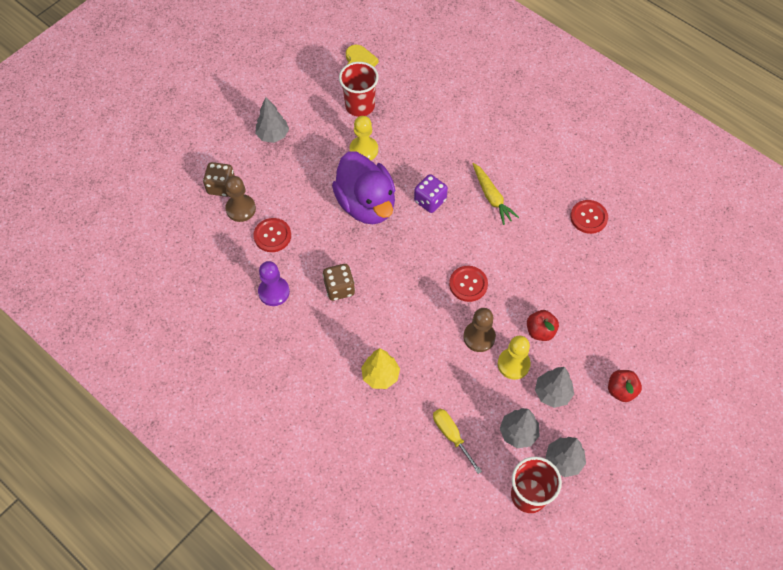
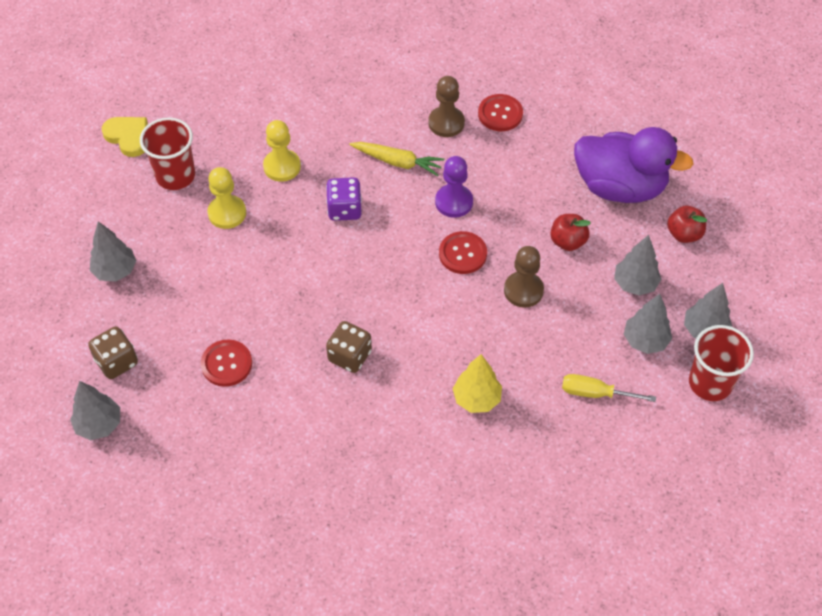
camera: 45 degrees left, 5 degrees down
(178, 213) = (99, 425): none -> grey tree
(241, 209) = (163, 366): brown pawn -> brown pawn (446, 123)
(274, 292) = (289, 413): purple pawn -> purple pawn (454, 202)
(366, 204) = (287, 260): purple duck -> purple duck (620, 187)
(513, 364) = (577, 288): yellow pawn -> yellow pawn (282, 166)

